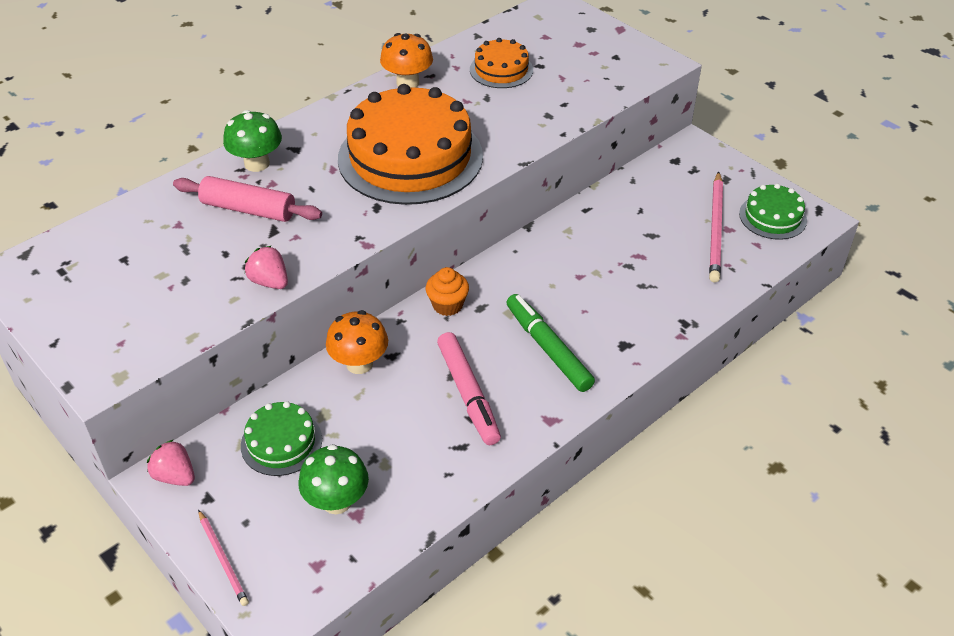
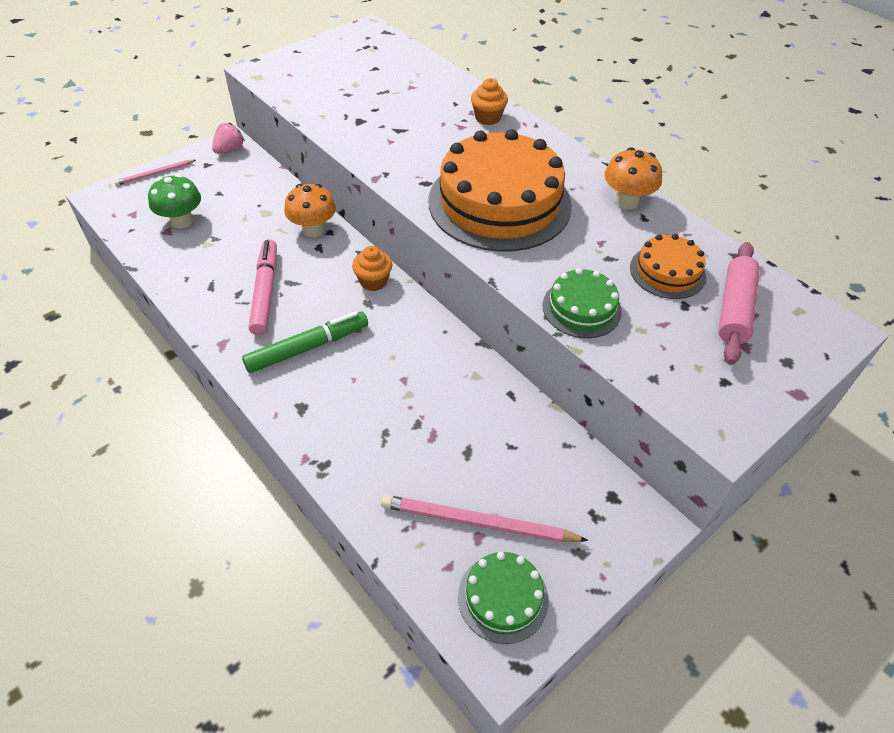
camera: 90 degrees right, 5 degrees up
(248, 209) = (427, 117): pink rolling pin -> pink rolling pin (734, 309)
(257, 163) = (488, 118): green mushroom -> orange cupcake
(269, 282) = (338, 131): pink strawberry -> none
(281, 442) = (244, 193): green cake -> green cake (581, 308)
(468, 394) = (265, 292): pink marker -> pink marker turned 105 degrees clockwise

